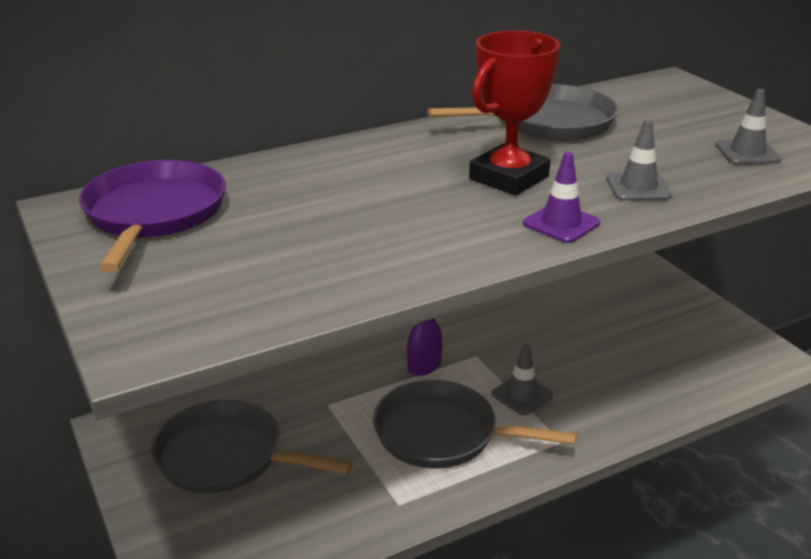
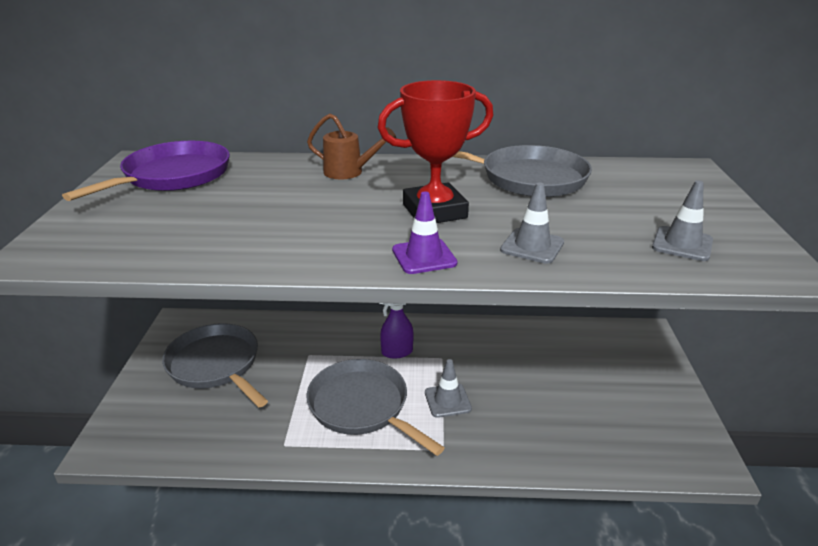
camera: 30 degrees right, 0 degrees up
(361, 159) = (349, 172): none -> brown watering can

